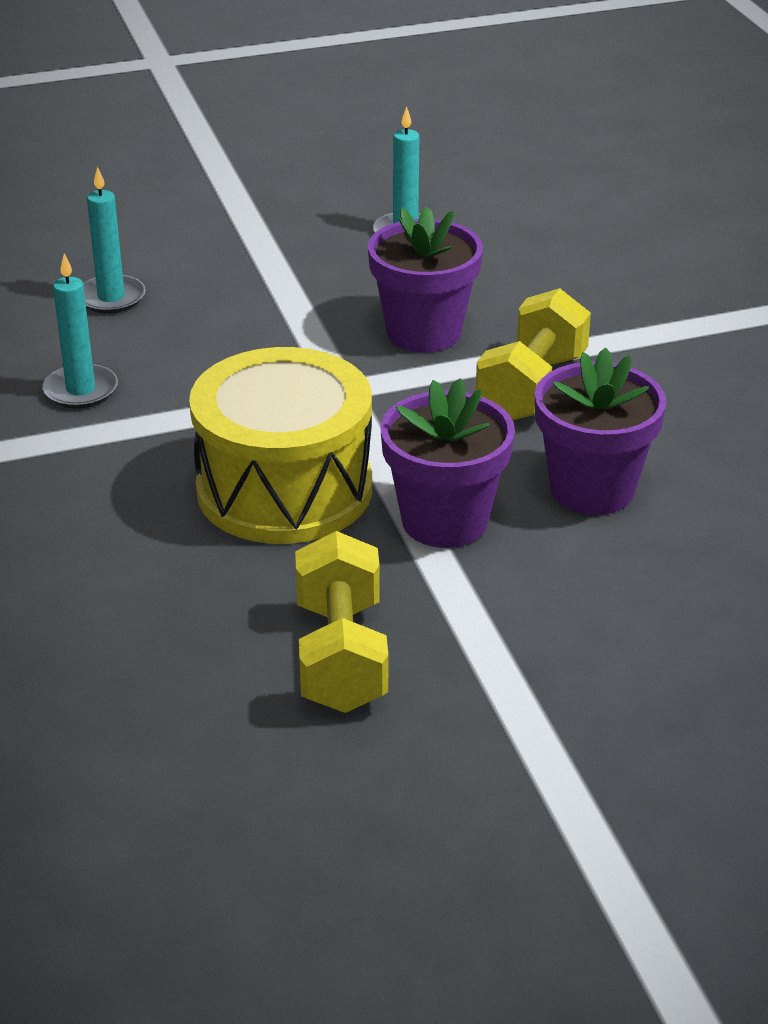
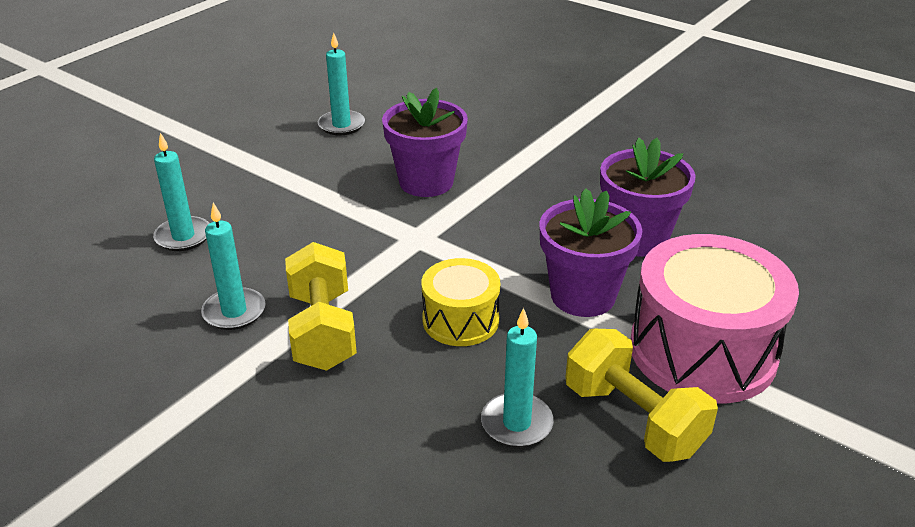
camera: 35 degrees left, 0 degrees up
(222, 605) = (516, 423): none -> turquoise candle
(284, 489) = (460, 320): yellow drum -> yellow drum, size x0.55
(504, 631) = (702, 351): none -> pink drum
(531, 387) = (529, 191): yellow dumbbell -> yellow dumbbell (322, 330)

